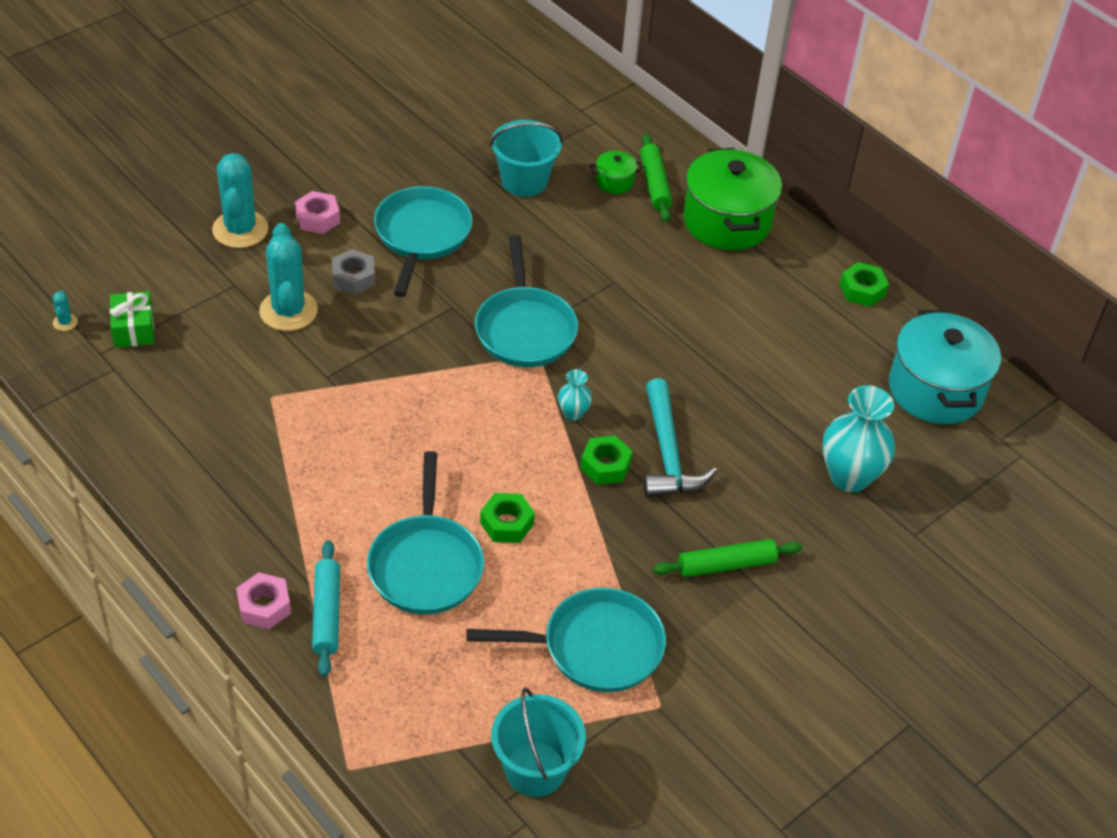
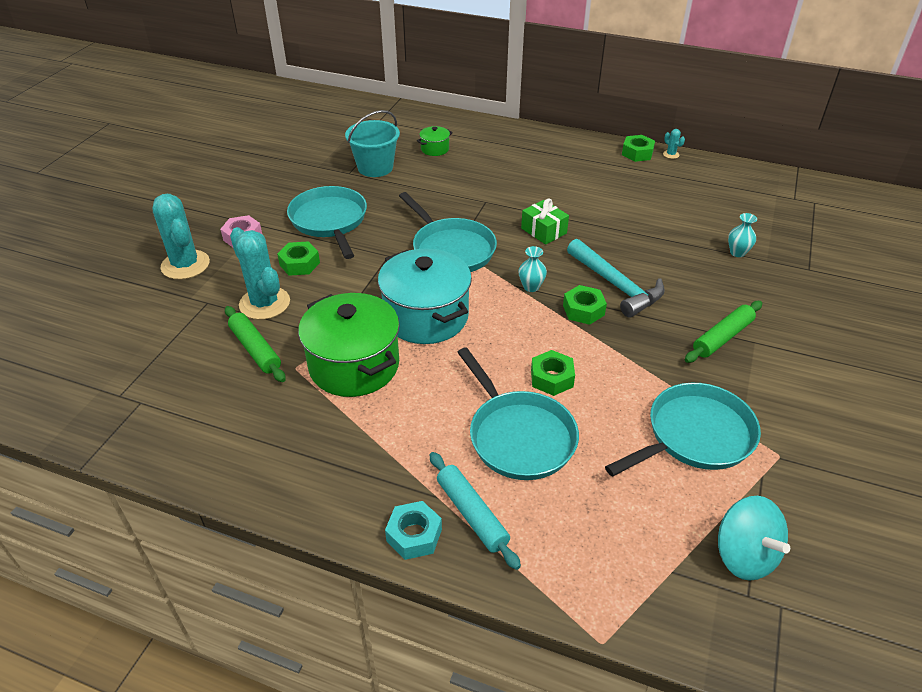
camera: 25 degrees left, 5 degrees down
(65, 322) = (71, 385): turquoise cactus -> turquoise cactus (671, 154)
(134, 329) = (139, 365): green gift -> green gift (544, 231)
(264, 606) = (414, 535): pink nut -> turquoise nut
(353, 278) = (299, 264): grey nut -> green nut
(535, 769) = (744, 555): turquoise bucket -> turquoise spinning top
(654, 184) = (461, 142): green rolling pin -> green rolling pin (255, 349)
(727, 221) = (524, 146): green pot -> green pot (354, 365)
(849, 477) = (737, 252): turquoise vase -> turquoise vase, size x0.49
(935, 390) = (732, 187): turquoise pot -> turquoise pot (426, 317)

